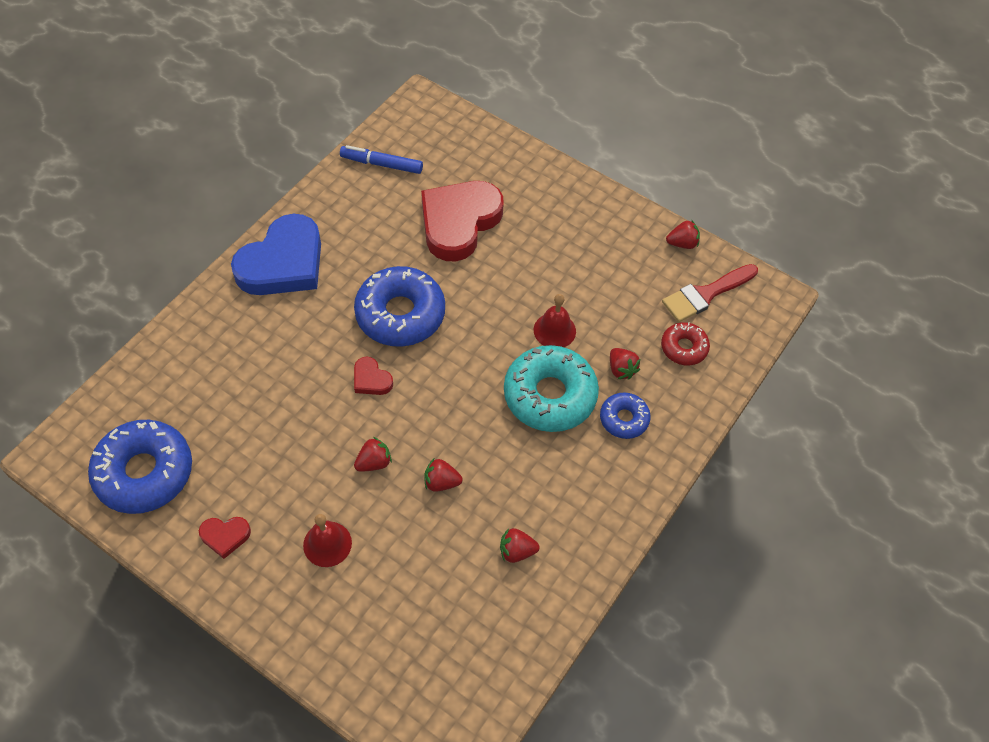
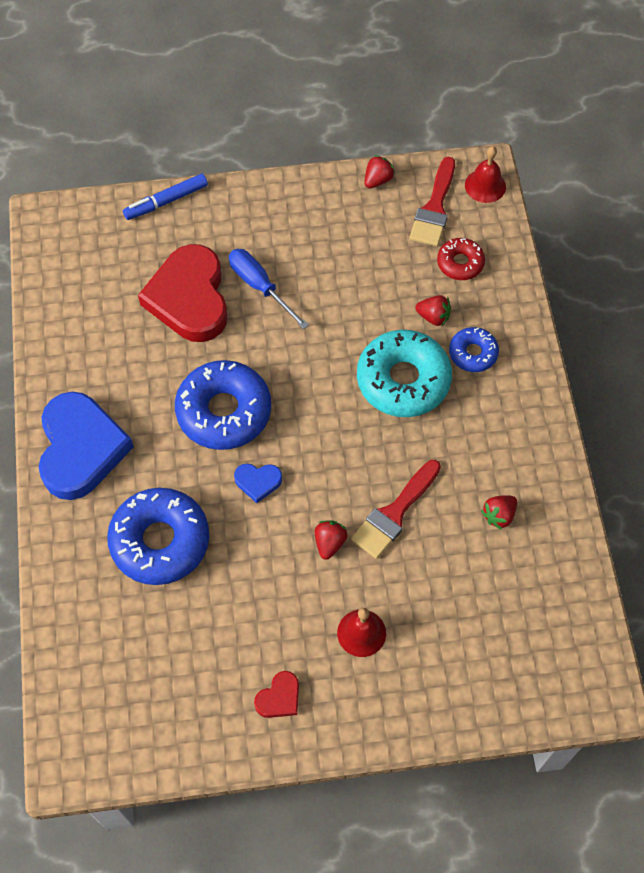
camera: 40 degrees left, 5 degrees up
(144, 472) = (160, 710): blue donut -> blue donut (160, 541)
(371, 379) = (258, 482): red heart -> blue heart
(381, 164) = (71, 299): blue marker -> blue marker (166, 201)
(441, 482) = (394, 513): red strawberry -> red brush
(516, 251) = (260, 286): none -> blue screwdriver
(554, 330) = (355, 327): red bell -> red bell (485, 185)

